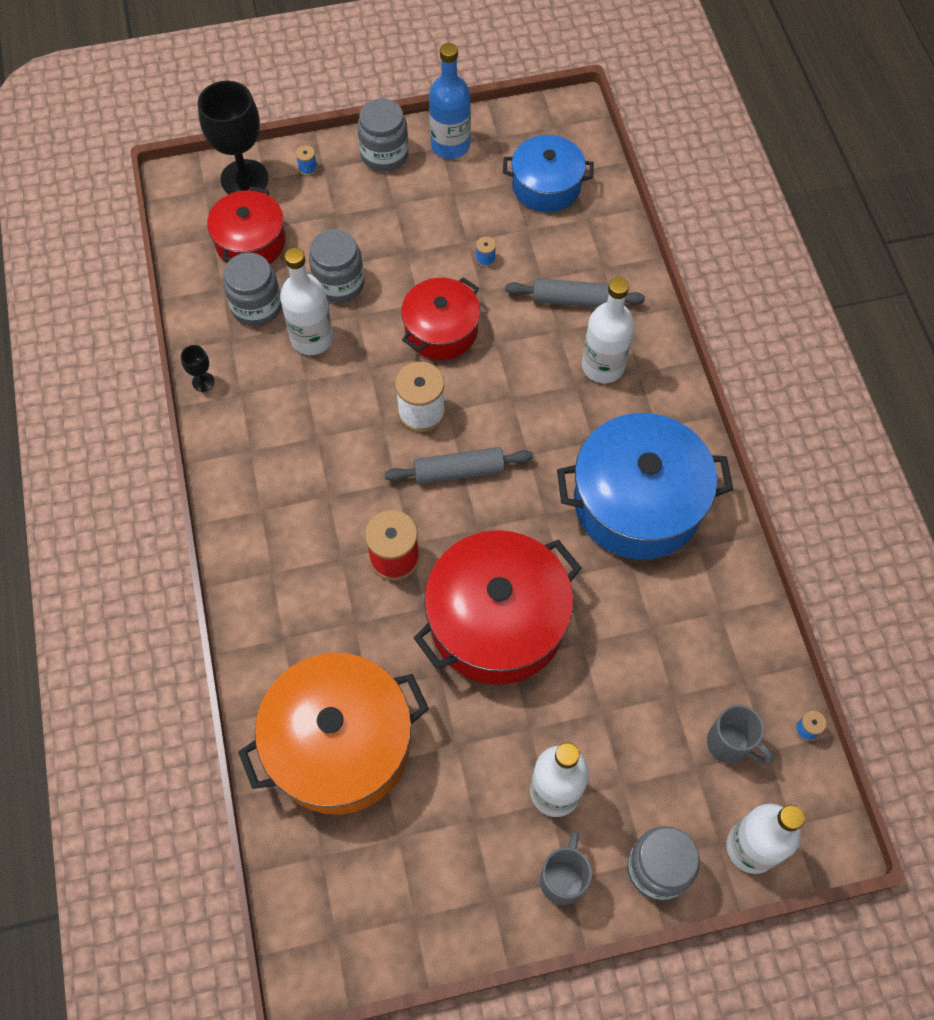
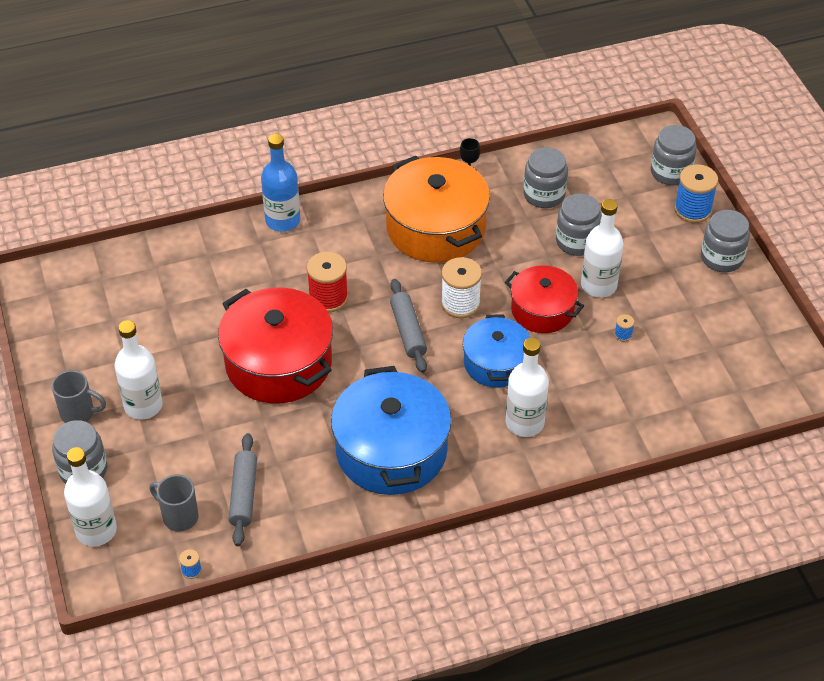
camera: 85 degrees right, 15 degrees down
(244, 179) = (671, 172): black goblet -> grey jar
(250, 242) = (607, 184): red pot -> none
(307, 168) = (692, 210): blue spool -> blue spool, size x2.26
(312, 338) = (519, 230): white bottle -> white bottle (598, 285)
(339, 744) = (180, 281): orange pot -> orange pot (435, 228)
(450, 145) = (745, 302): blue bottle -> blue bottle (282, 220)
(546, 186) = (716, 373): blue pot -> blue pot (496, 363)
(573, 300) = (591, 399): grey rolling pin -> grey rolling pin (244, 494)
(730, 744) = (179, 516): grey mug -> grey mug turned 90 degrees clockwise

